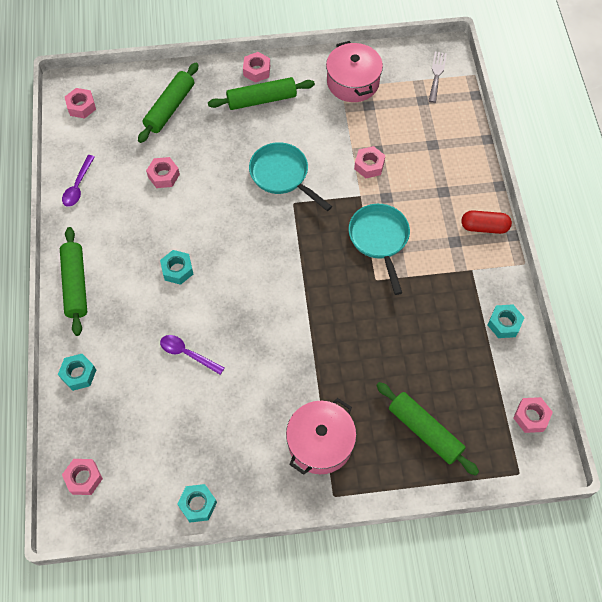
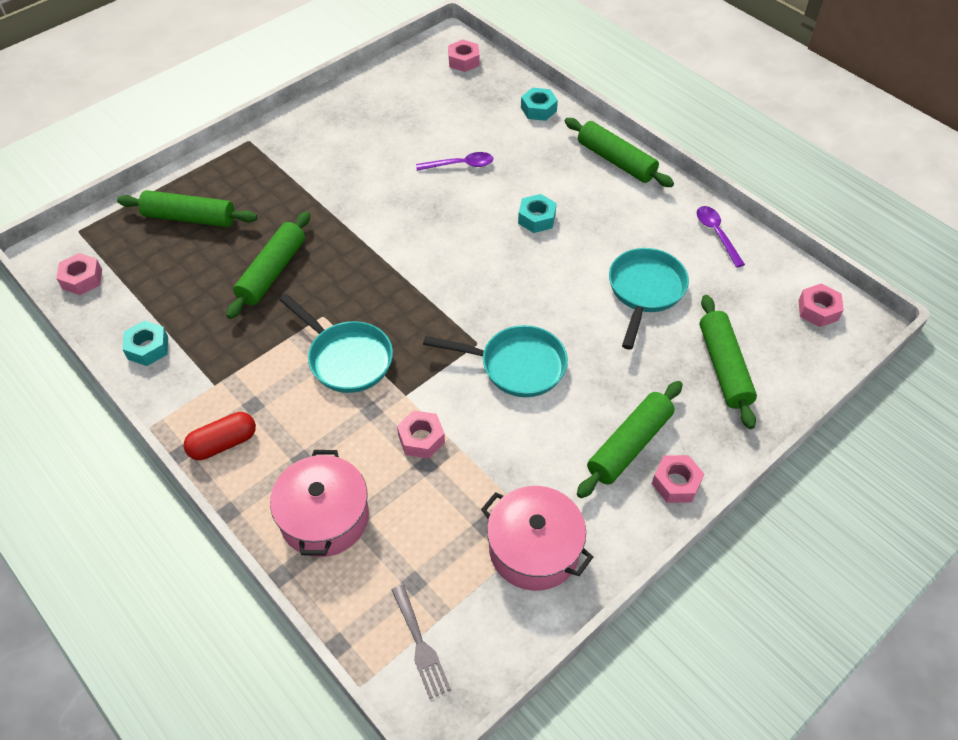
camera: 145 degrees right, 10 degrees down
(163, 176) = (645, 291): pink nut -> turquoise pan
(198, 504) = (359, 87): turquoise nut -> none
(320, 443) = (285, 165): pink pot -> pink pot (324, 517)
(389, 337) = (272, 272): none -> green rolling pin

